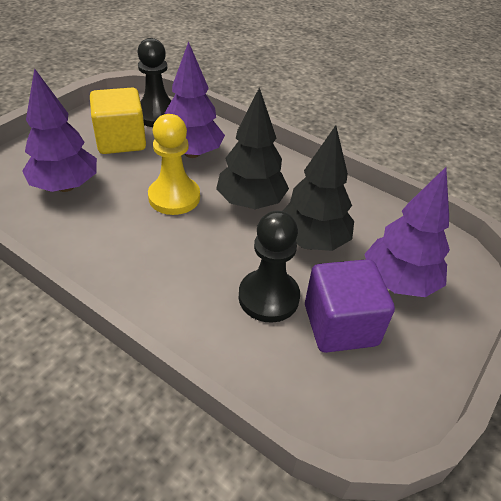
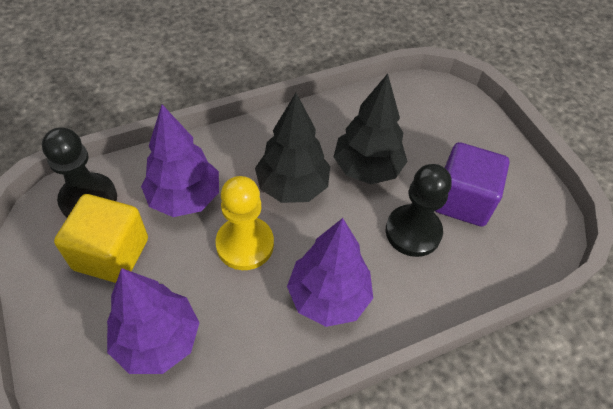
camera: 60 degrees left, 10 degrees up
(399, 282) = (439, 140): purple tree -> purple tree (328, 297)

